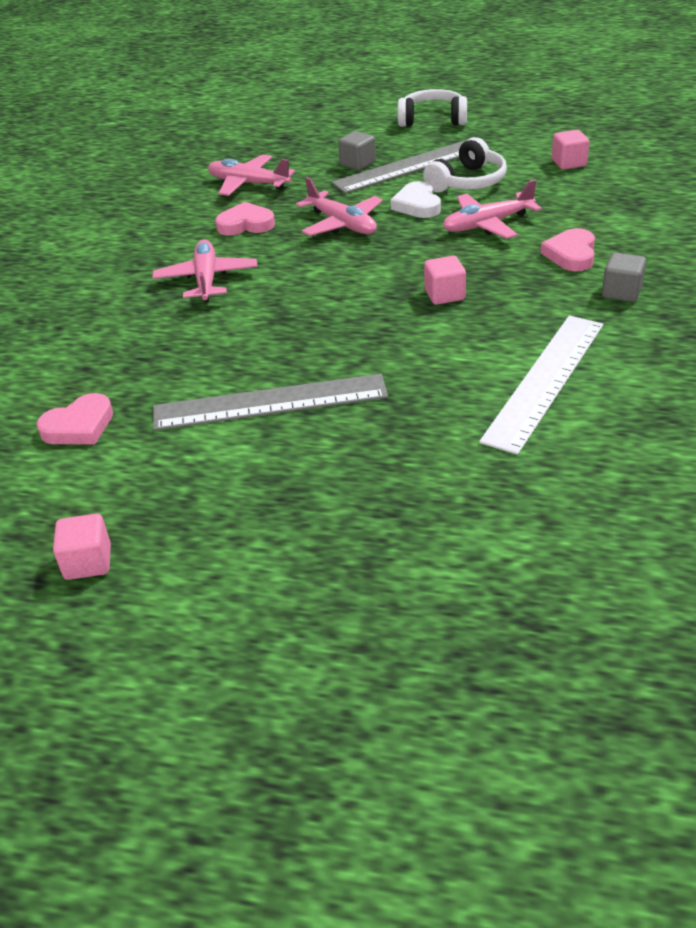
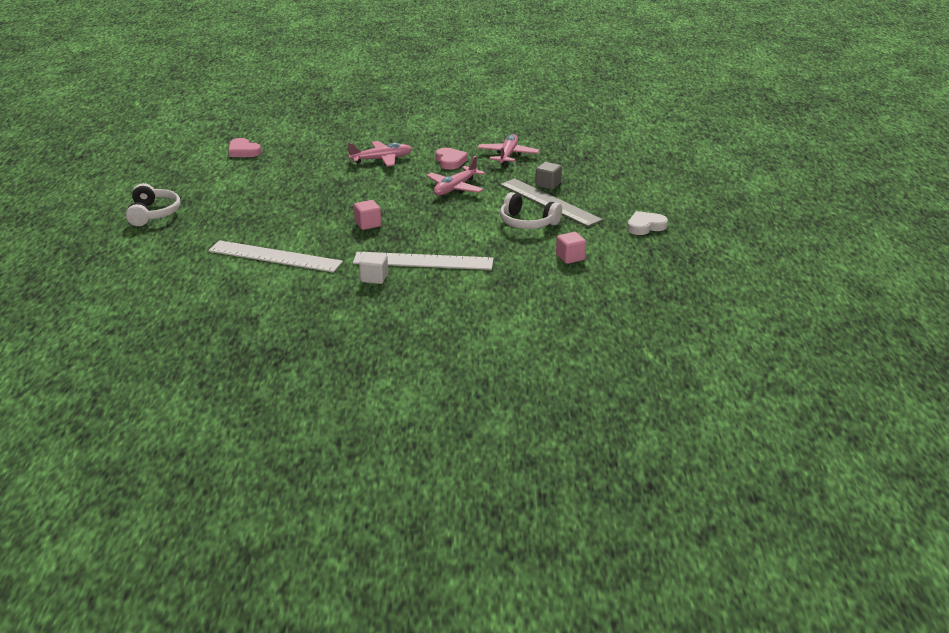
camera: 75 degrees right, 10 degrees down
(88, 562) = (148, 168): pink cube -> none
(270, 402) = (259, 189): grey ruler -> none
(417, 205) = (487, 208): white heart -> white heart (645, 226)
(432, 120) = (636, 204): white headphones -> white headphones (153, 214)
(487, 224) = (462, 232): pink plane -> none
(571, 254) = (423, 261): pink heart -> white ruler
(621, 292) = (374, 278): grey cube -> white cube

